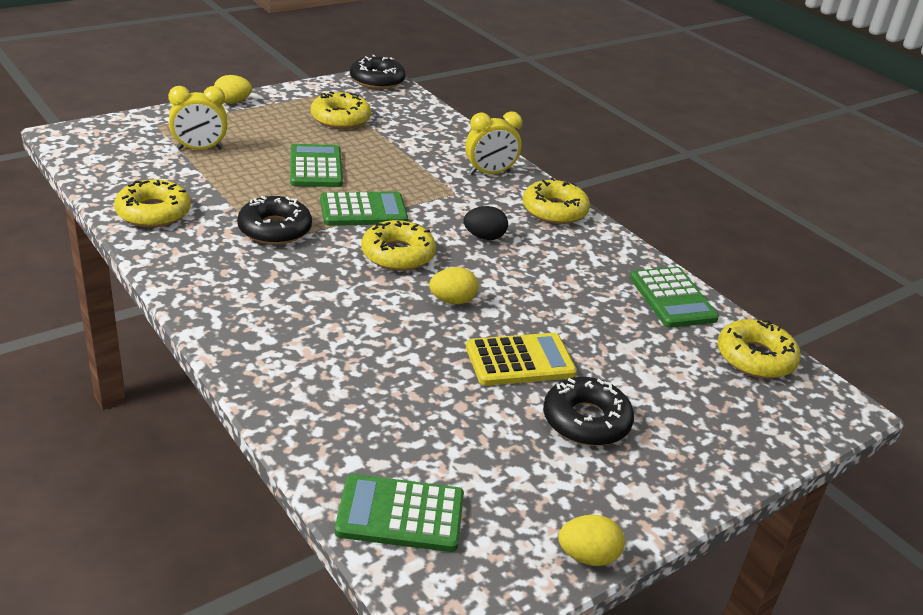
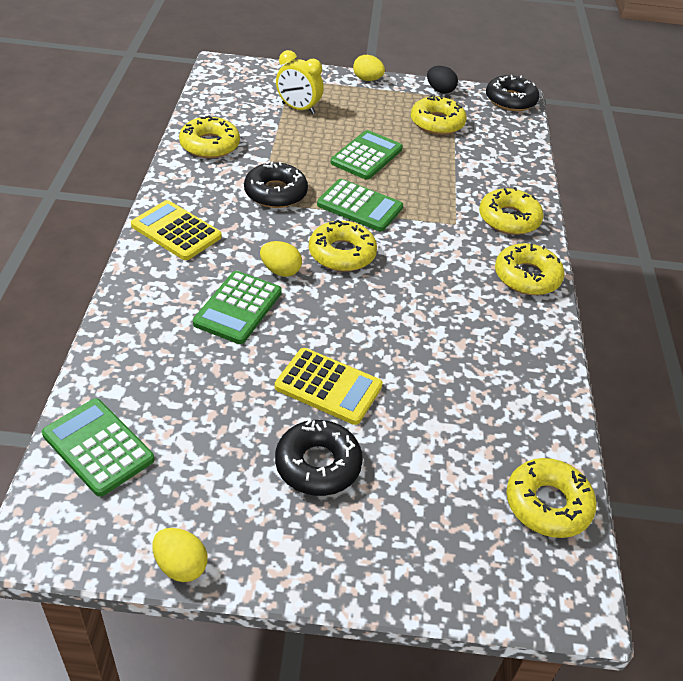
camera: 40 degrees right, 10 degrees up
(224, 301) = (176, 231): none -> yellow calculator
(452, 301) = (337, 311): yellow egg -> yellow egg (280, 271)
(484, 237) = (431, 271): black egg -> black egg (440, 90)
(490, 173) = (509, 219): yellow clock -> yellow donut
(672, 298) = (537, 408): green calculator -> green calculator (238, 308)

